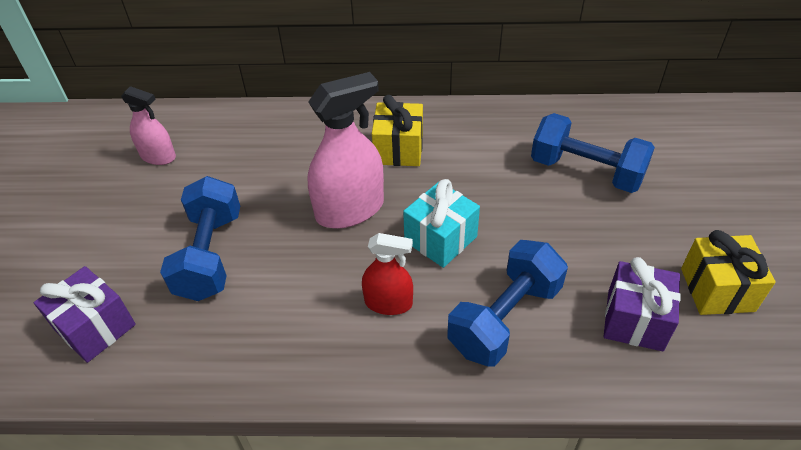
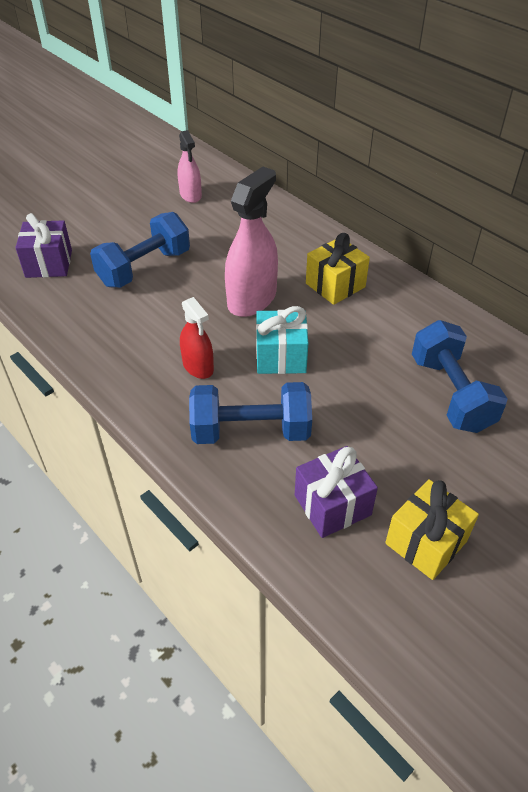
camera: 45 degrees right, 0 degrees up
(350, 210) = (252, 299): pink spray bottle -> pink spray bottle turned 75 degrees counterclockwise

